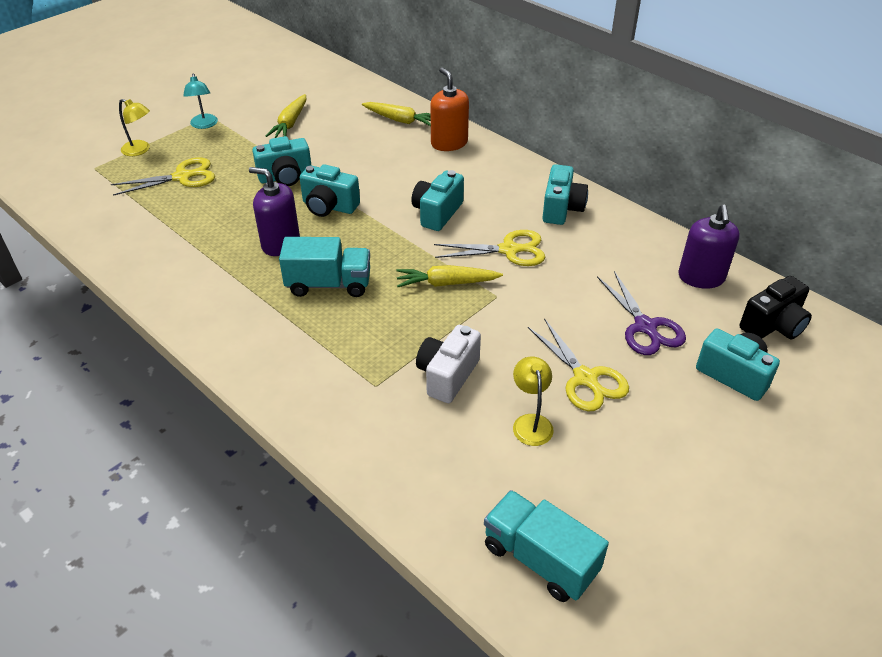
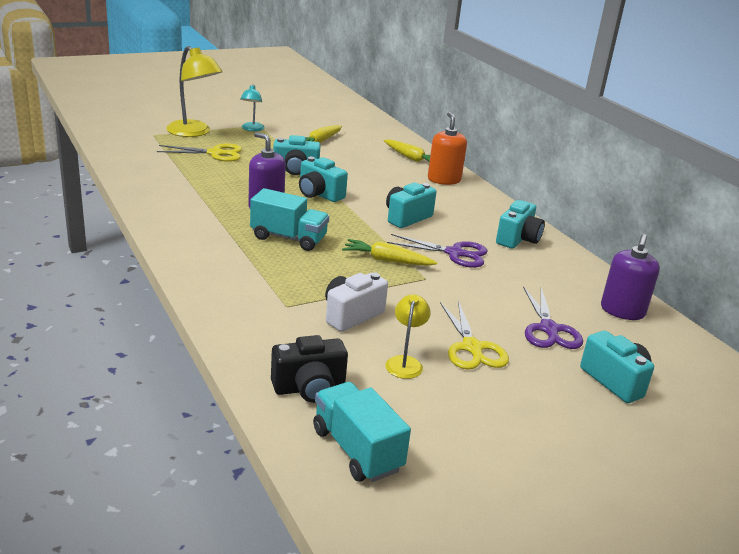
camera: 15 degrees right, 15 degrees down
(140, 150) = (194, 132): yellow lamp -> yellow lamp, size x1.84
(509, 250) = (455, 253): yellow scissors -> purple scissors
(773, 325) = (674, 359): black camera -> black camera (309, 388)

